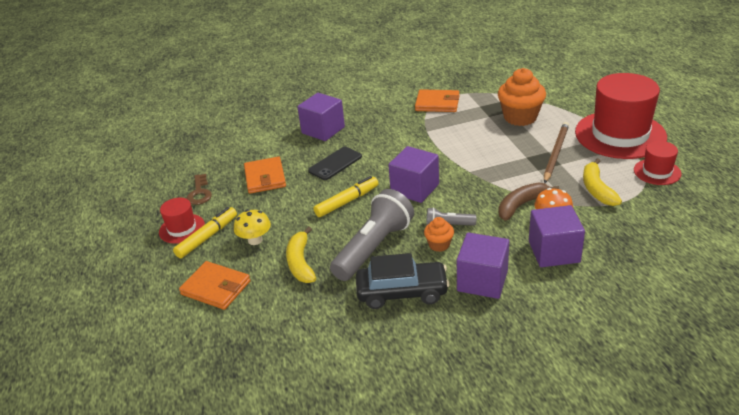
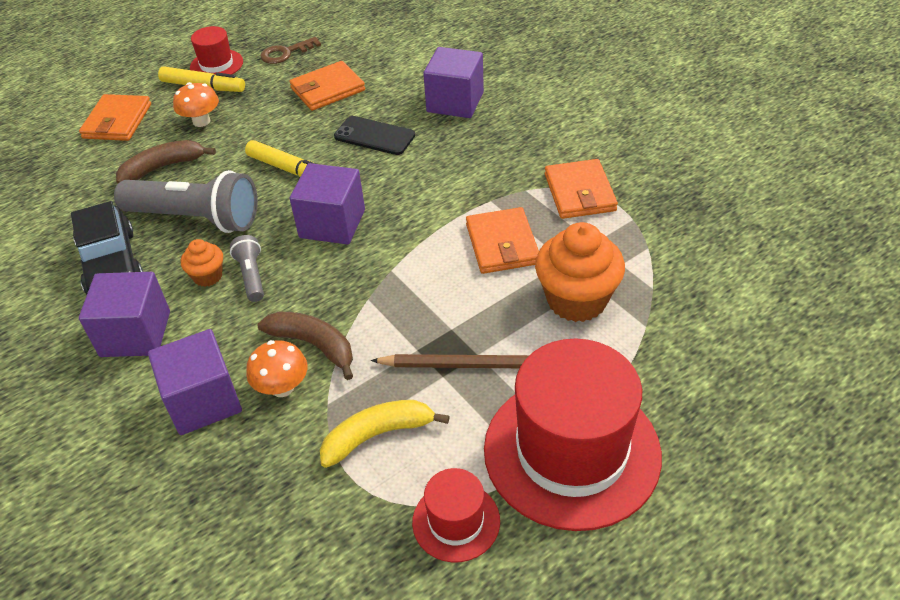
camera: 70 degrees right, 10 degrees up
(255, 240) = (201, 121): yellow mushroom -> orange mushroom
(300, 262) = (163, 167): yellow banana -> brown banana
(466, 132) = (502, 244): none -> orange wallet

